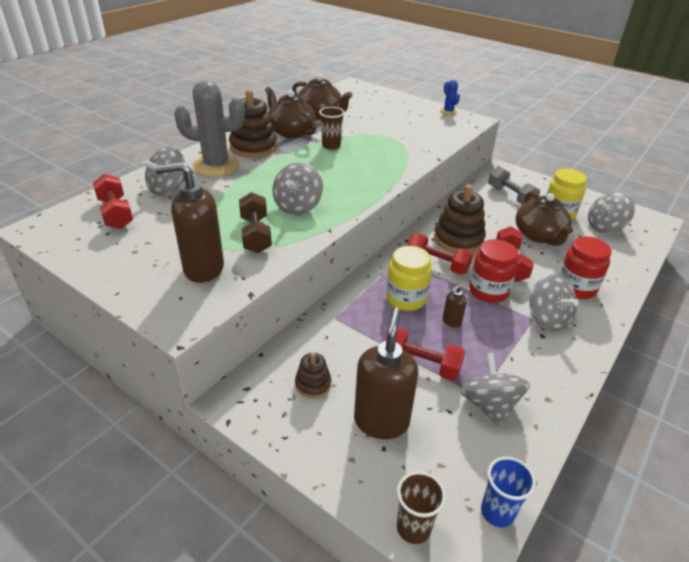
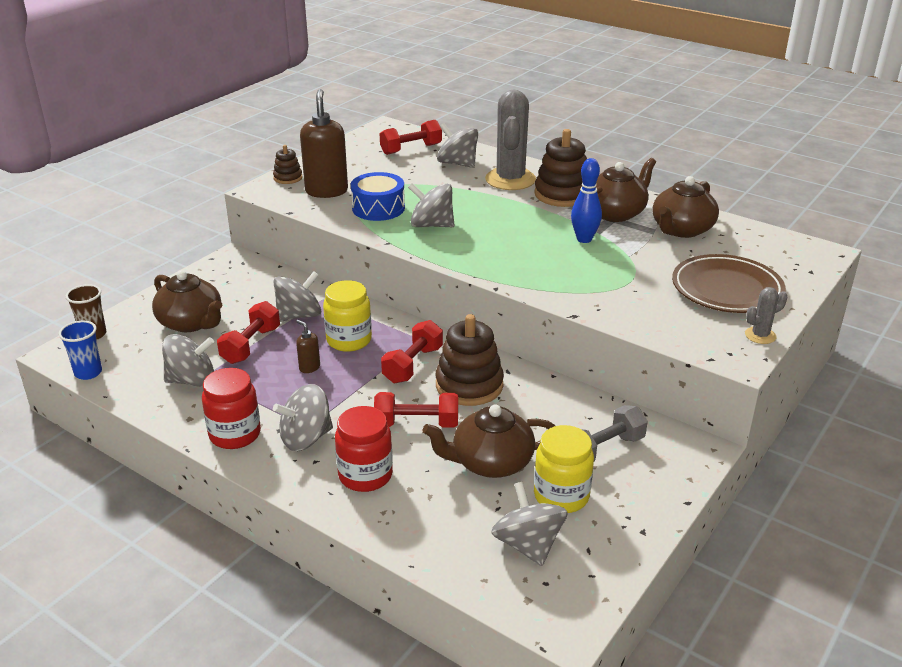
camera: 90 degrees right, 5 degrees down
(255, 234) = (378, 208): brown dumbbell -> blue drum
(313, 384) = (240, 290): brown stacking toy -> brown stacking toy (288, 178)
(331, 146) = (584, 239): brown cup -> blue bowling pin
(365, 333) = (299, 315): none -> grey spinning top
(381, 421) = (191, 322): brown soap dispenser -> brown teapot
(398, 112) = (727, 289): none -> brown plate
(448, 111) = (760, 335): blue cactus -> grey cactus
(488, 291) = (360, 399): red jar -> red jar (235, 434)

